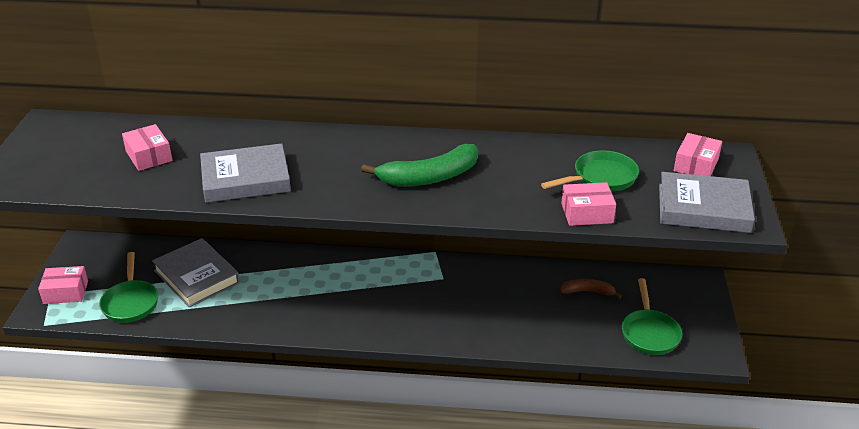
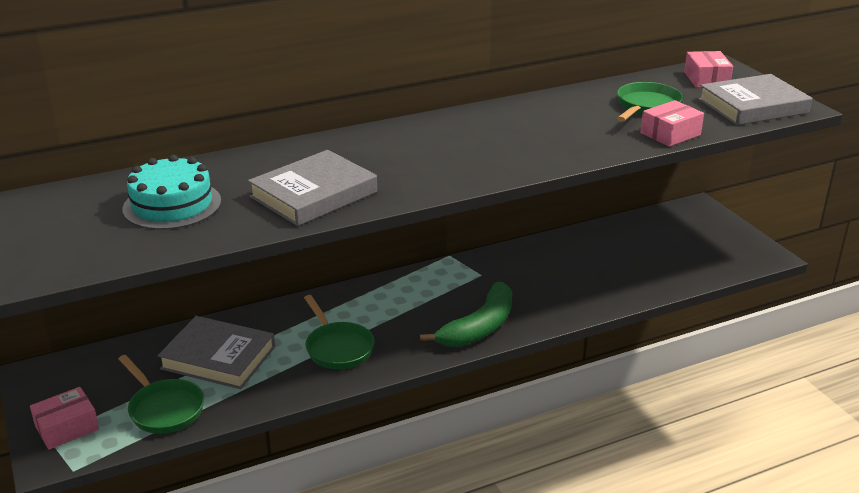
camera: 30 degrees left, 5 degrees down
(149, 156) = (172, 205): pink box -> turquoise cake
(429, 177) = (498, 144): green banana -> green banana (479, 327)
(588, 291) = (619, 243): brown banana -> none
(649, 333) = (702, 258): green pan -> green pan (337, 348)

